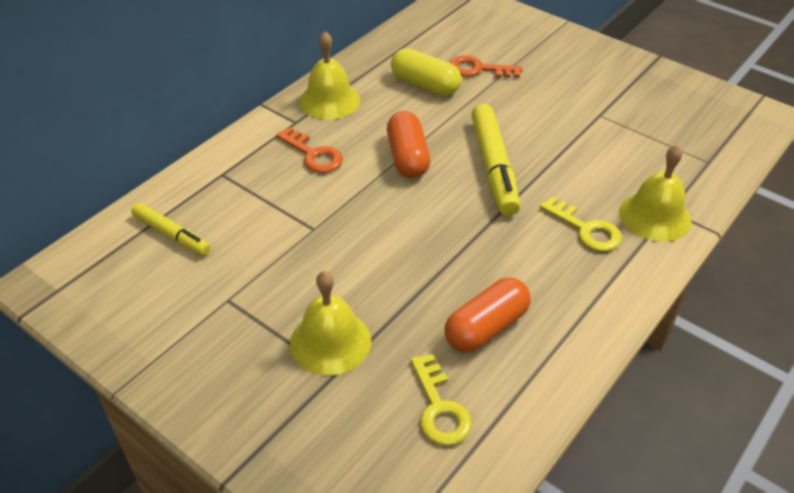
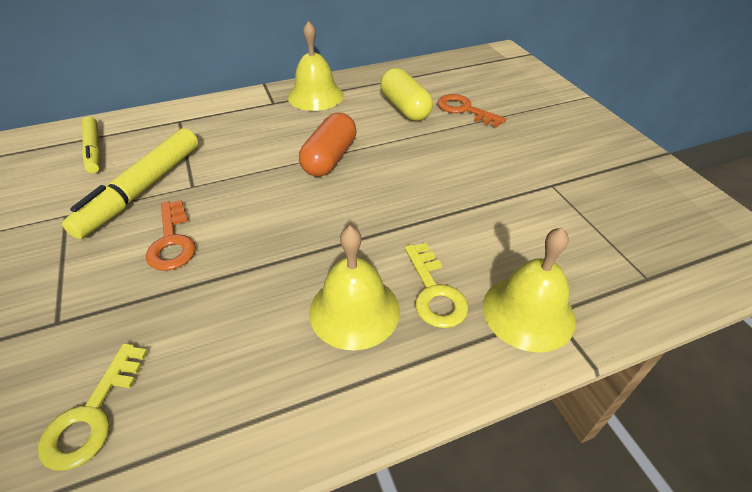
camera: 30 degrees right, 0 degrees up
(313, 154) = (258, 130): orange key -> orange key (172, 241)
(330, 341) = (89, 289): yellow bell -> yellow bell (354, 310)
(486, 327) = (230, 348): orange capsule -> none
(494, 167) = (398, 194): yellow marker -> yellow marker (142, 190)

